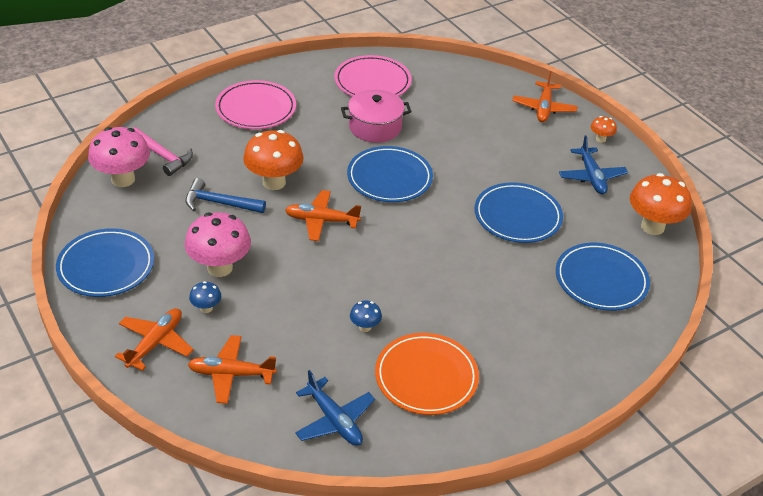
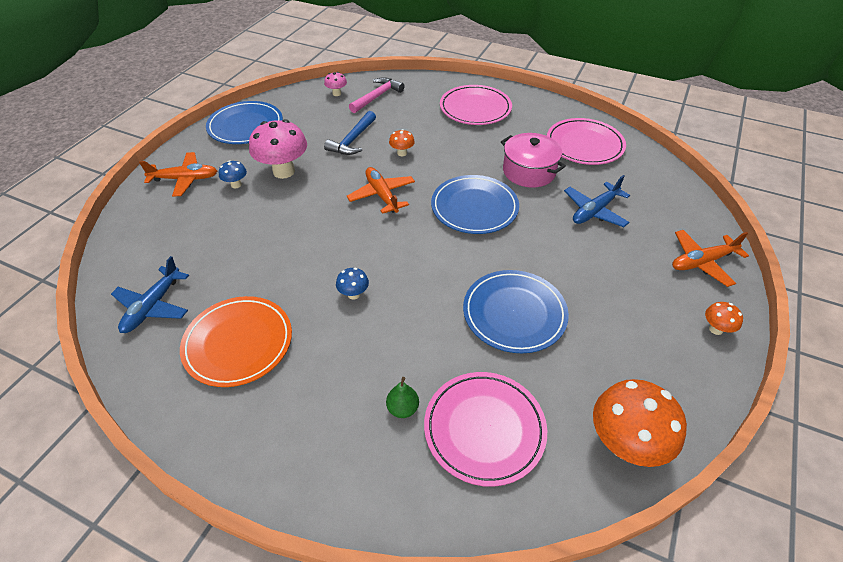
camera: 60 degrees right, 5 degrees up
(123, 179) = (337, 93): pink mushroom -> pink mushroom, size x0.47
(162, 156) = (377, 96): pink hammer -> pink hammer turned 150 degrees counterclockwise
(219, 203) = (353, 140): blue hammer -> blue hammer turned 135 degrees counterclockwise
(231, 374) = (174, 227): orange plane -> none
(274, 182) = (402, 153): orange mushroom -> orange mushroom, size x0.47
(365, 327) = (275, 275): blue mushroom -> blue mushroom (353, 294)
(558, 311) = (403, 408): none -> green pear
(591, 177) = (643, 348): blue plane -> blue plane (594, 211)
(601, 280) = (484, 429): blue plate -> pink plate

